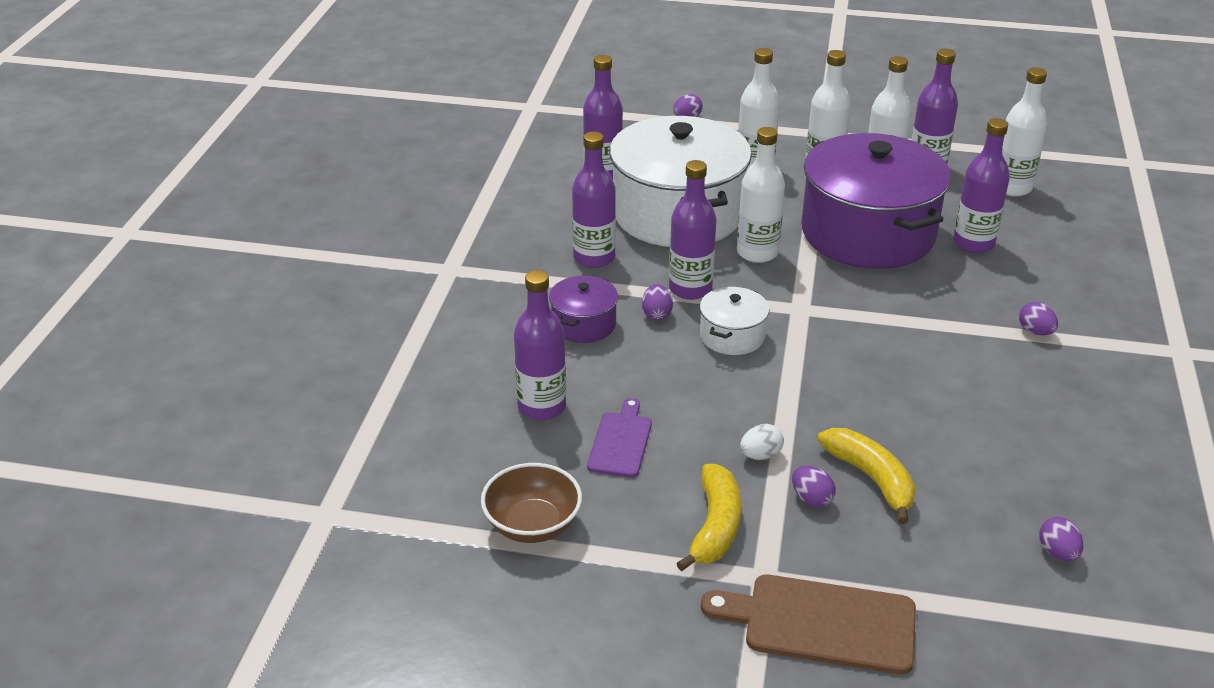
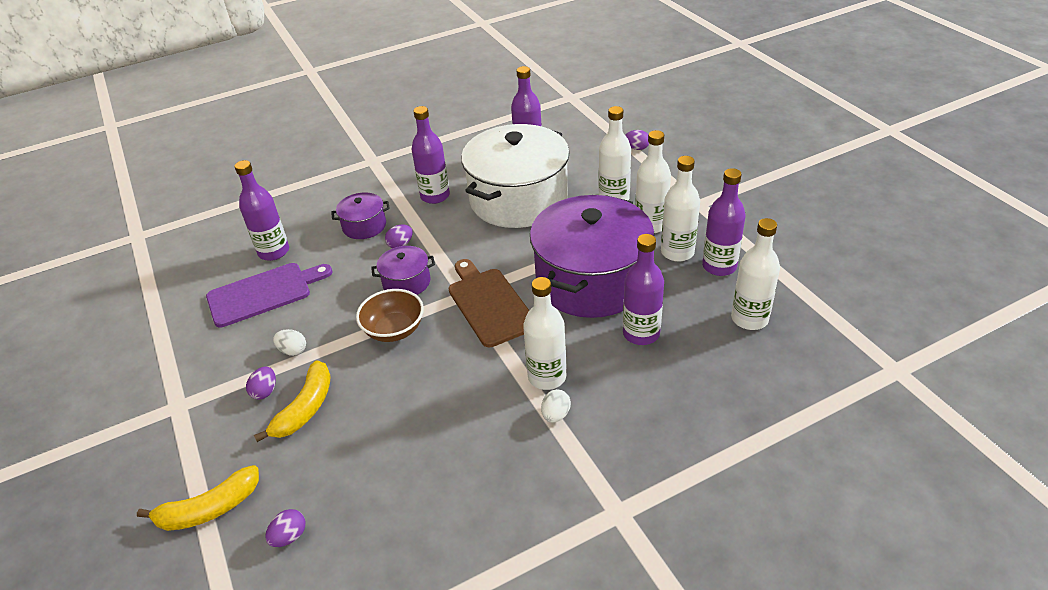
camera: 55 degrees right, 5 degrees up
(532, 525) = (169, 300): brown bowl -> brown bowl (394, 330)
(621, 441) = (264, 293): purple cutting board -> purple cutting board, size x1.62
(690, 289) = (440, 243): purple bottle -> none
(715, 526) = (211, 365): yellow banana -> yellow banana (209, 509)
(732, 336) = (406, 282): white pot -> purple pot
(757, 253) = (510, 248): white bottle -> white bottle (547, 377)
(821, 623) = (148, 449): brown cutting board -> brown cutting board (489, 304)
(1035, 331) = (556, 415): purple egg -> white egg

